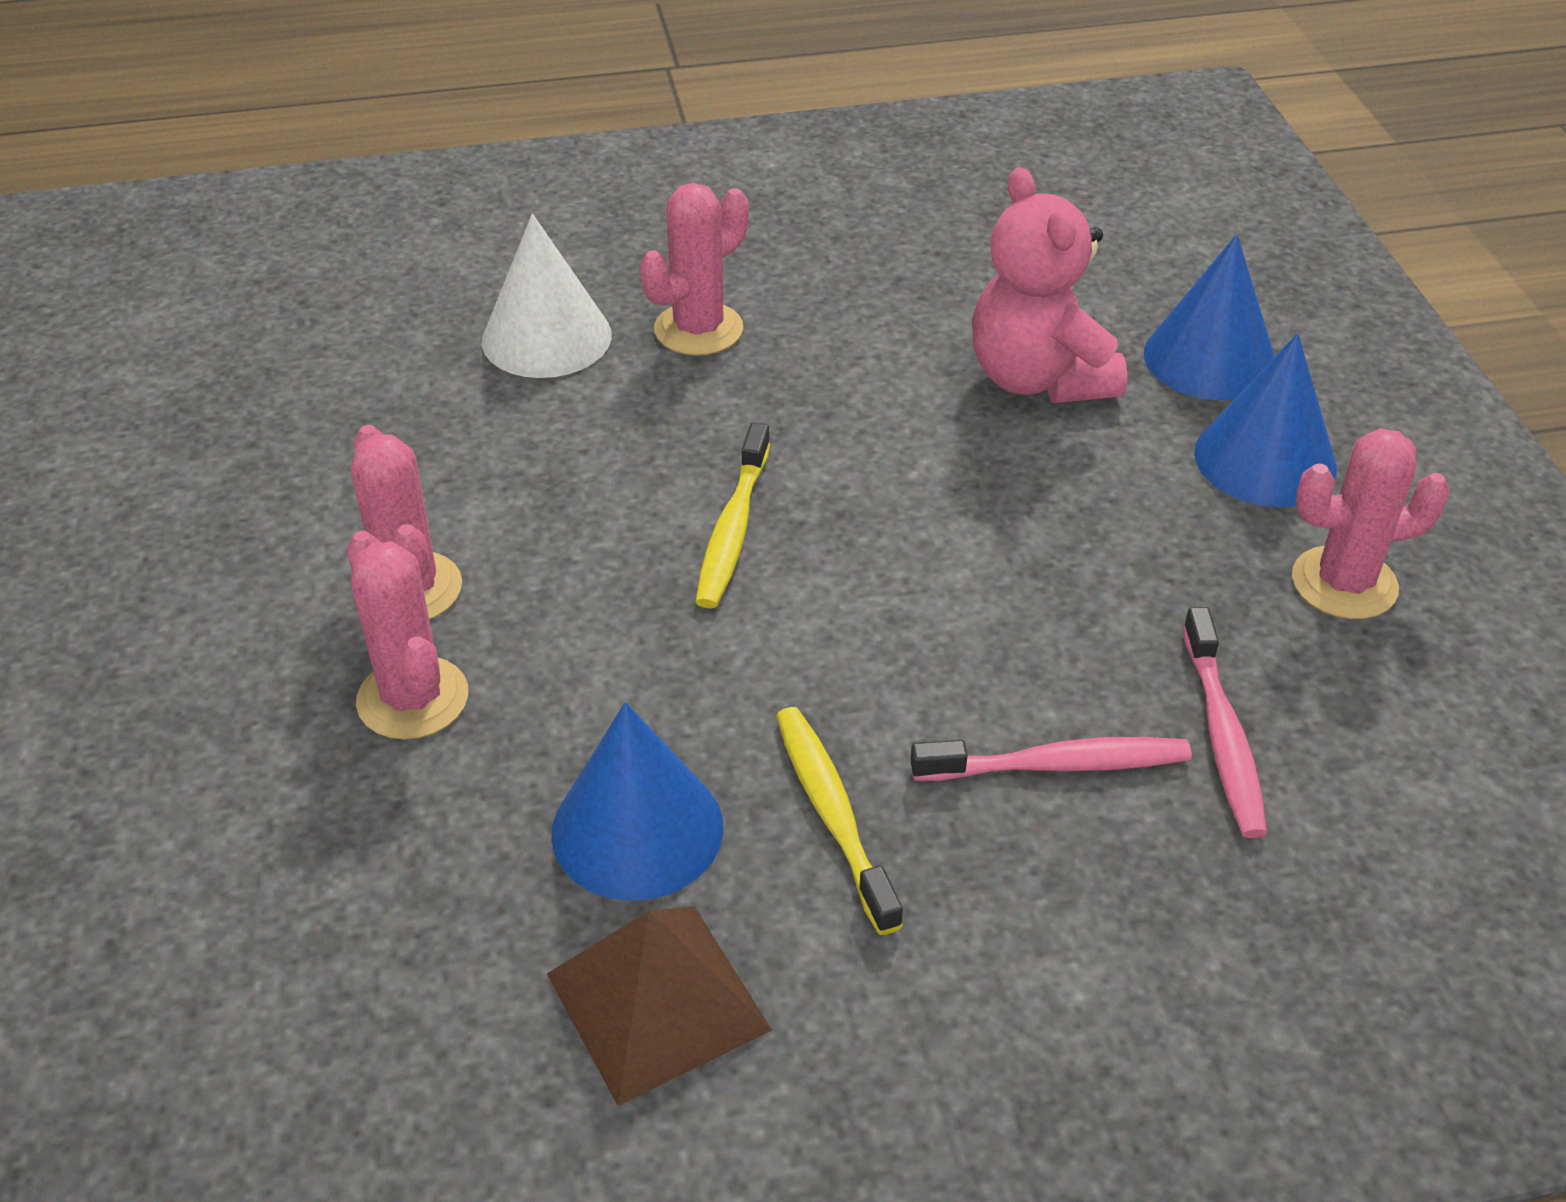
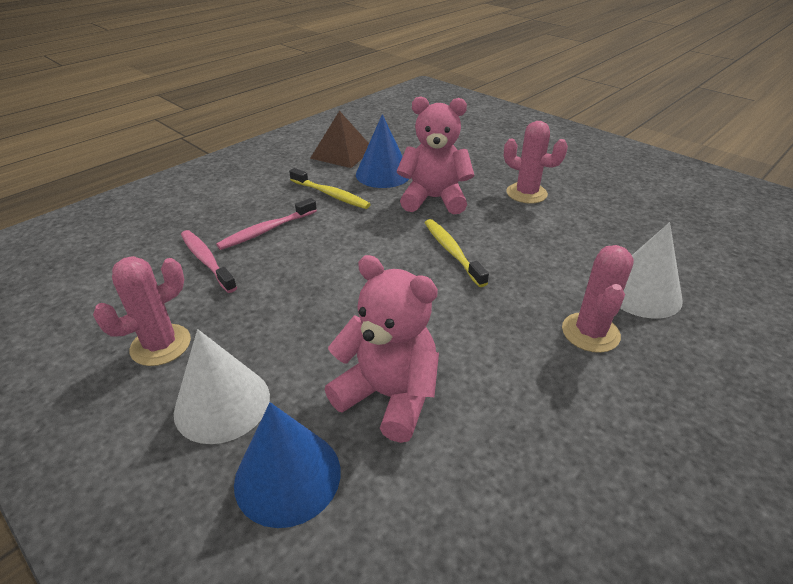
camera: 145 degrees right, 5 degrees down
(413, 698) = (481, 174): pink cactus -> none
(616, 673) = (434, 199): none -> pink teddy bear
(1265, 460) = (222, 403): blue cone -> white cone

